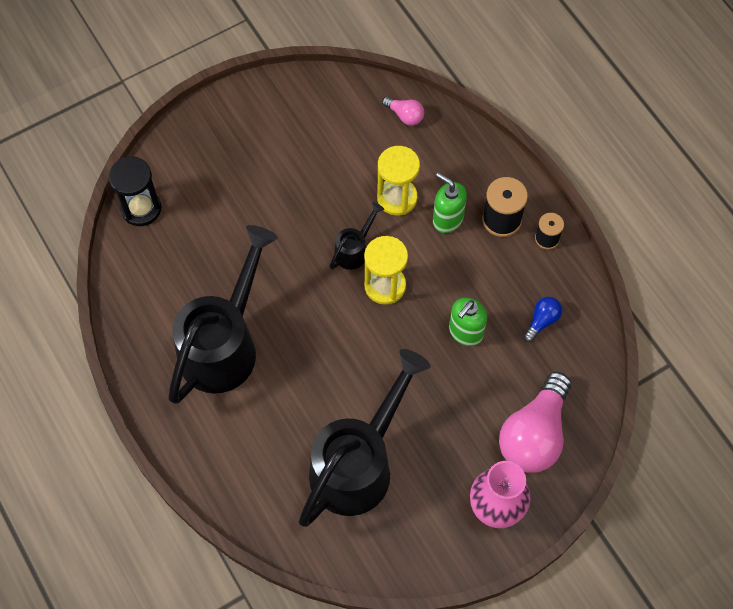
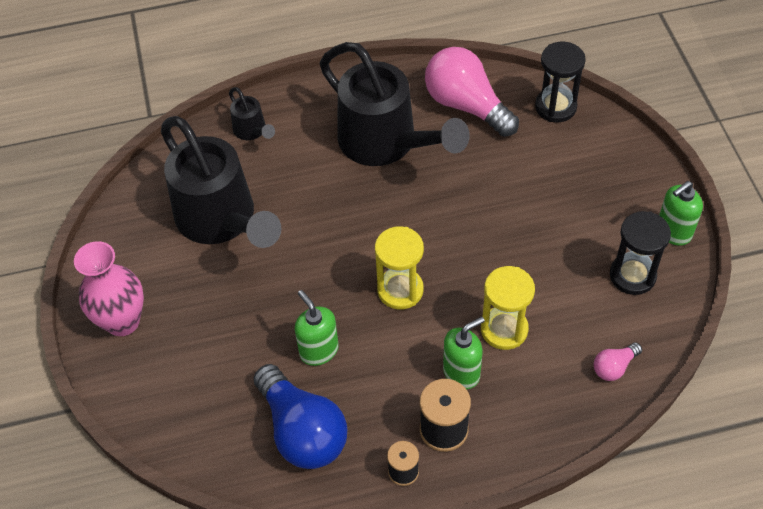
camera: 110 degrees right, 10 degrees down
(261, 95) = (673, 232): none -> green soap dispenser
(314, 117) = (632, 275): none -> black hourglass
(354, 250) = (452, 272): black watering can -> black watering can (252, 131)
(534, 434) = (180, 381): pink light bulb -> pink light bulb (466, 105)
(542, 321) = (302, 431): blue light bulb -> blue light bulb, size x2.19

